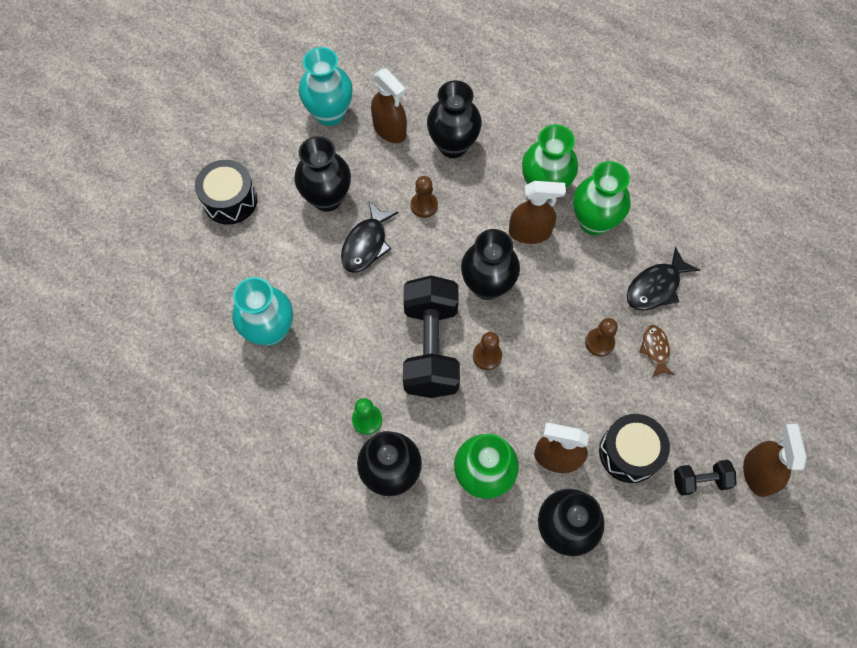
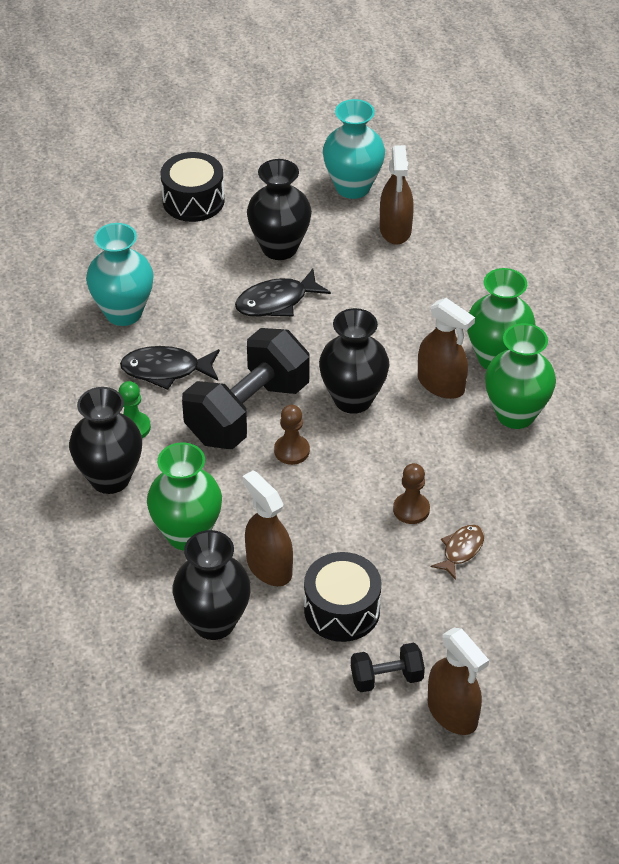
camera: 40 degrees right, 20 degrees down
(424, 205) = (362, 304): brown pawn -> none
(453, 145) = (442, 275): black vase -> none
(656, 287) = (520, 503): black fish -> black fish (166, 370)
(700, 480) = (386, 678): black dumbbell -> black dumbbell turned 45 degrees counterclockwise
(758, 473) = (452, 713): brown spray bottle -> brown spray bottle turned 105 degrees clockwise

